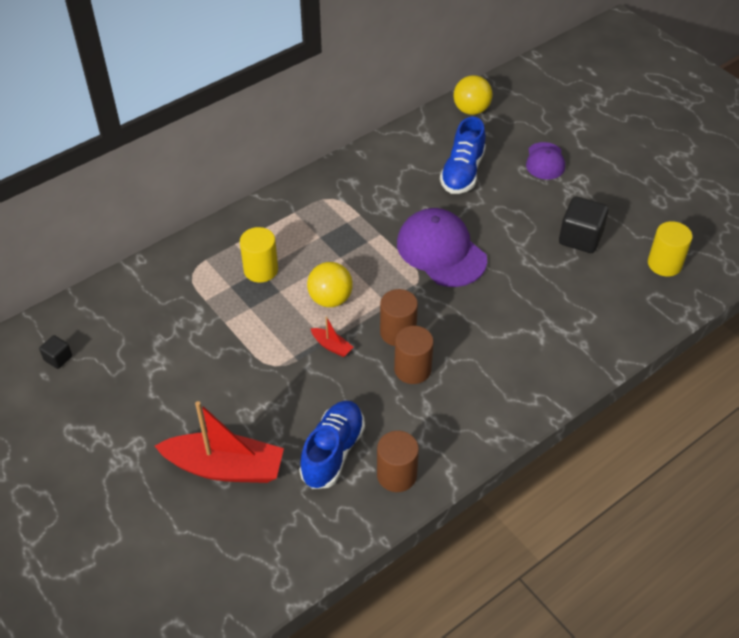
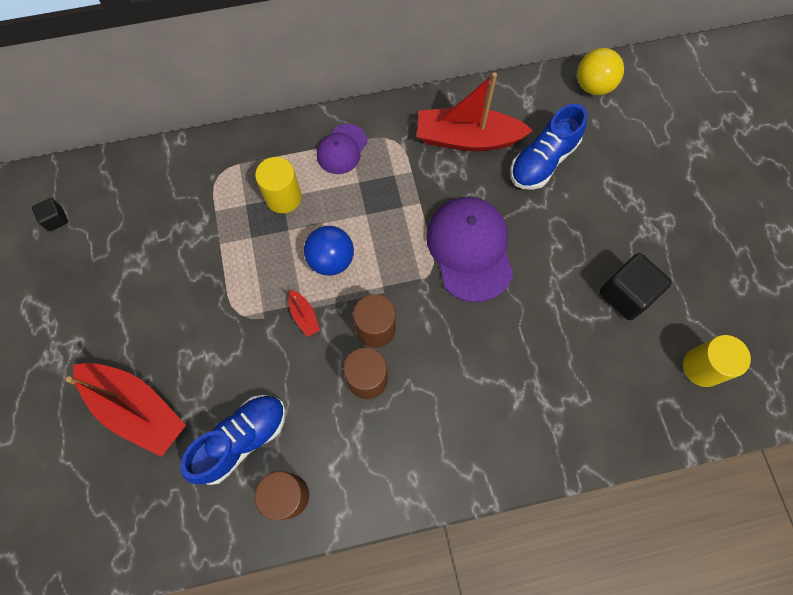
camera: 25 degrees right, 20 degrees up
(330, 299) = (331, 260): yellow ball -> blue ball
(392, 177) = (467, 139): none -> red boat
(545, 161) = (639, 181): purple cap -> purple cap (342, 149)

